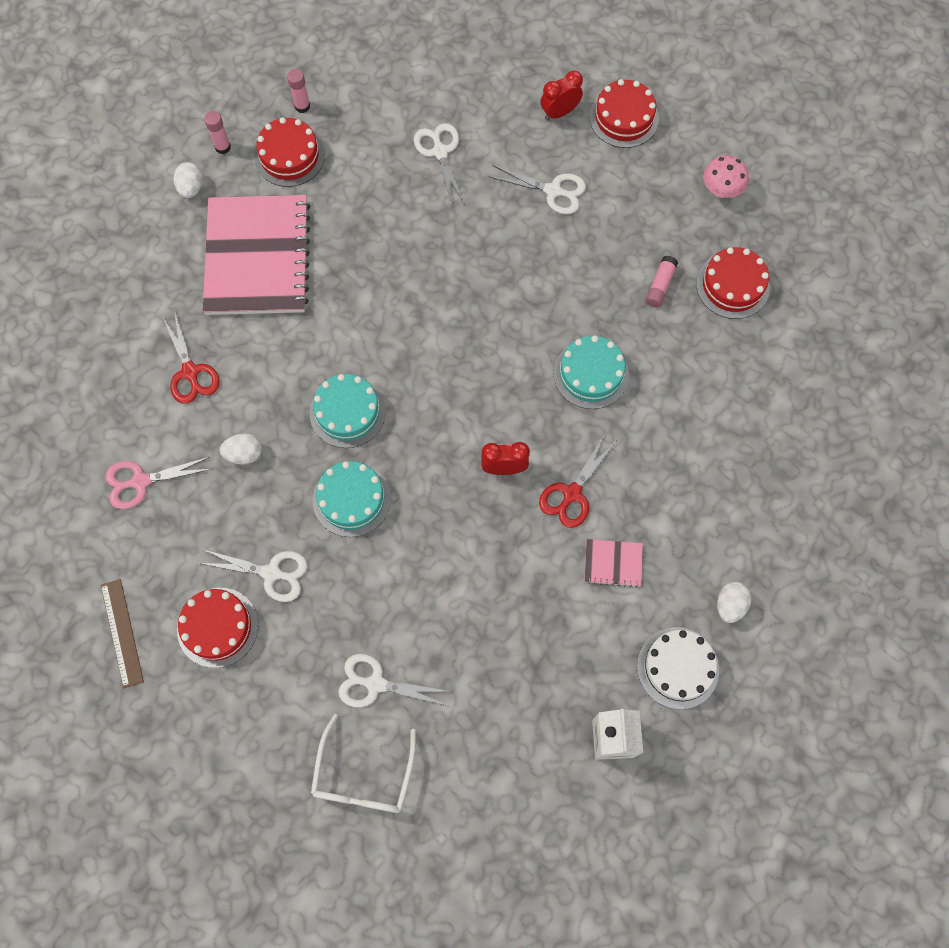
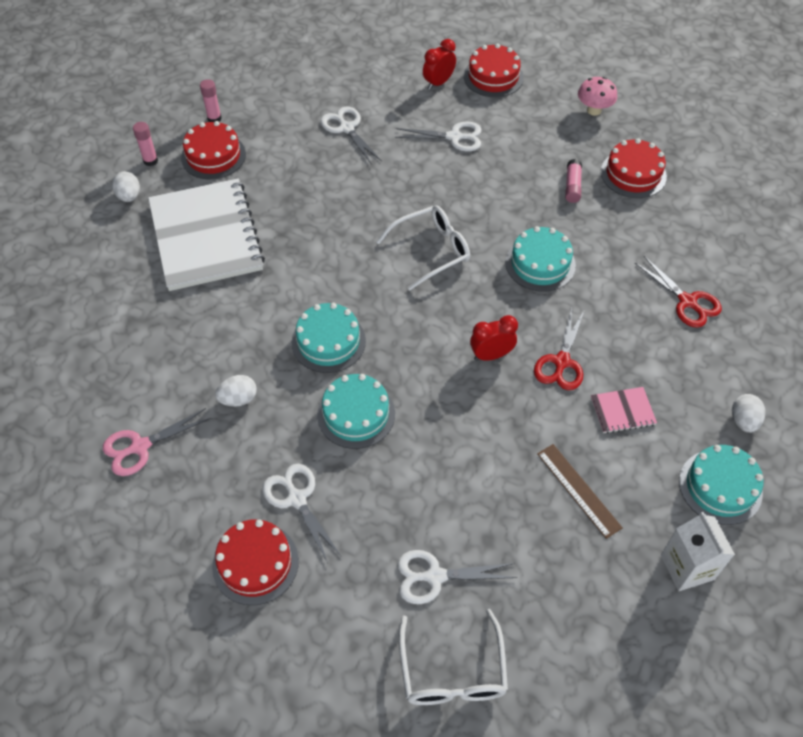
camera: 15 degrees left, 15 degrees down
(122, 633) = (155, 594): brown ruler -> brown ruler (578, 490)
(190, 372) = (166, 341): red scissors -> red scissors (687, 302)
(258, 257) = (206, 236): pink notebook -> white notebook
(271, 573) = (297, 499): white scissors -> white scissors turned 120 degrees counterclockwise
(483, 330) = (432, 250): none -> white glasses
(677, 667) = (720, 487): white cake -> turquoise cake

